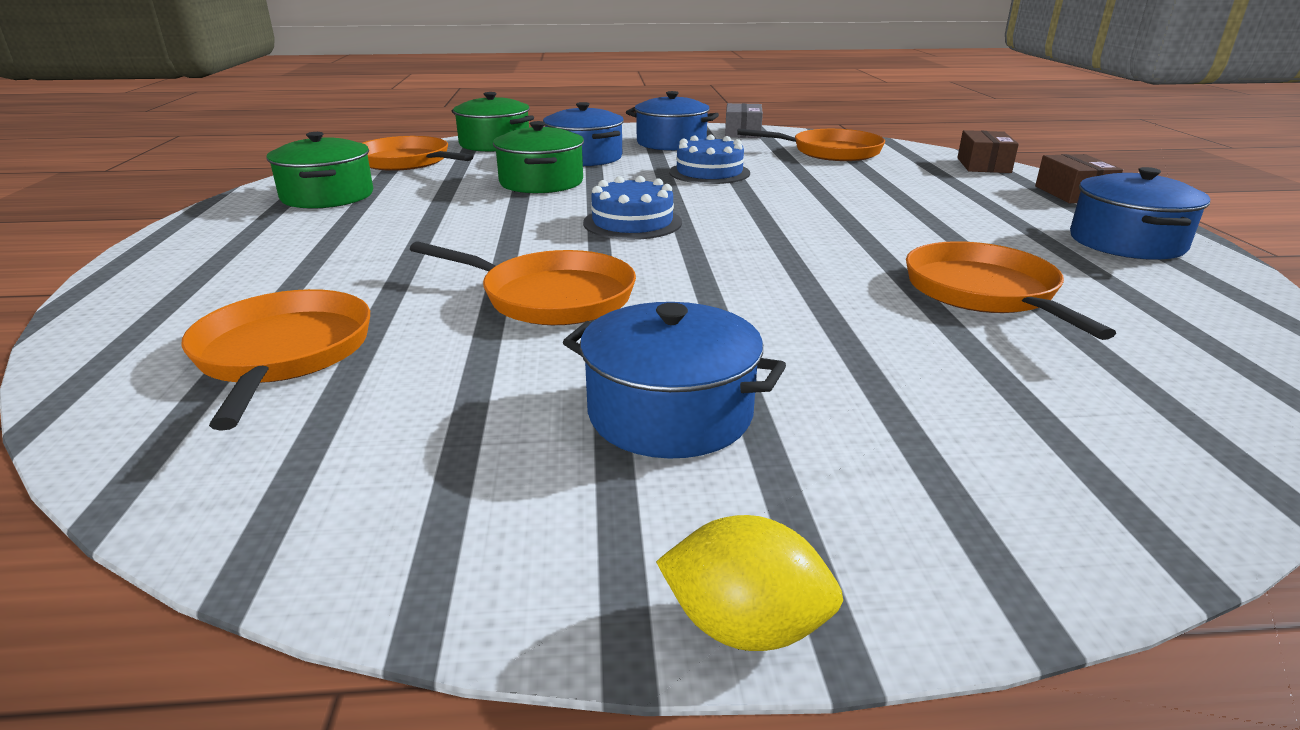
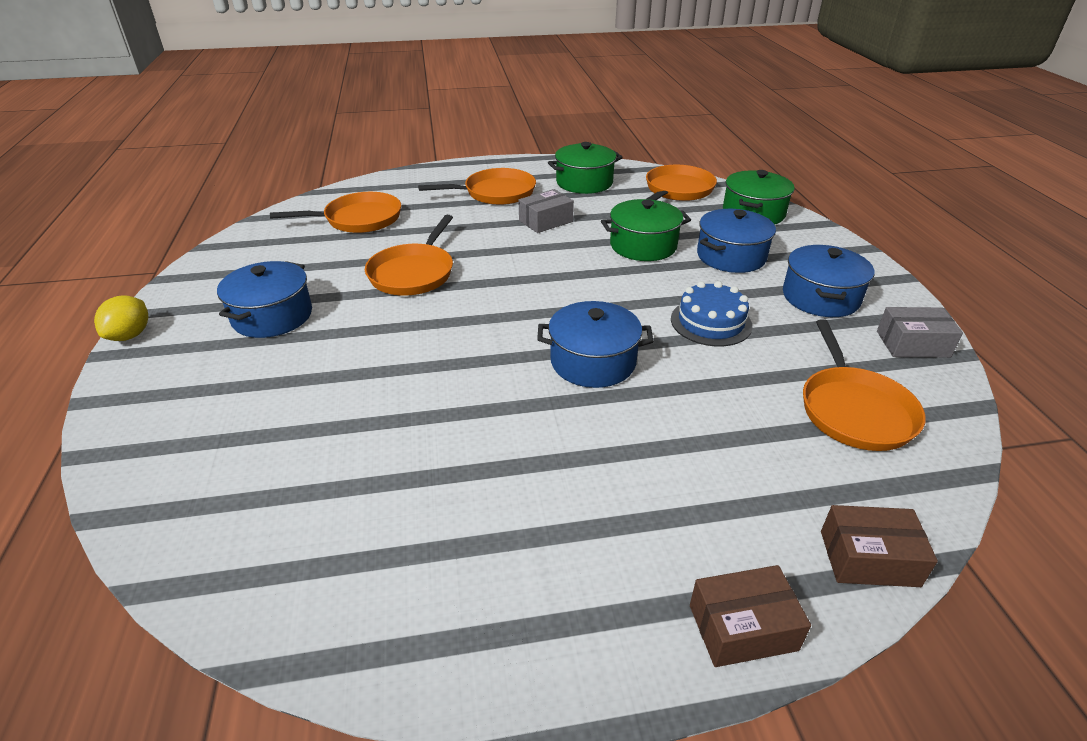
camera: 85 degrees right, 10 degrees up
(435, 219) = (546, 221): none -> grey box
(632, 222) = (550, 290): blue cake -> none
(984, 293) = (400, 455): orange pan -> orange pan (495, 193)
(1126, 242) = (534, 612): blue pot -> blue pot (593, 362)

